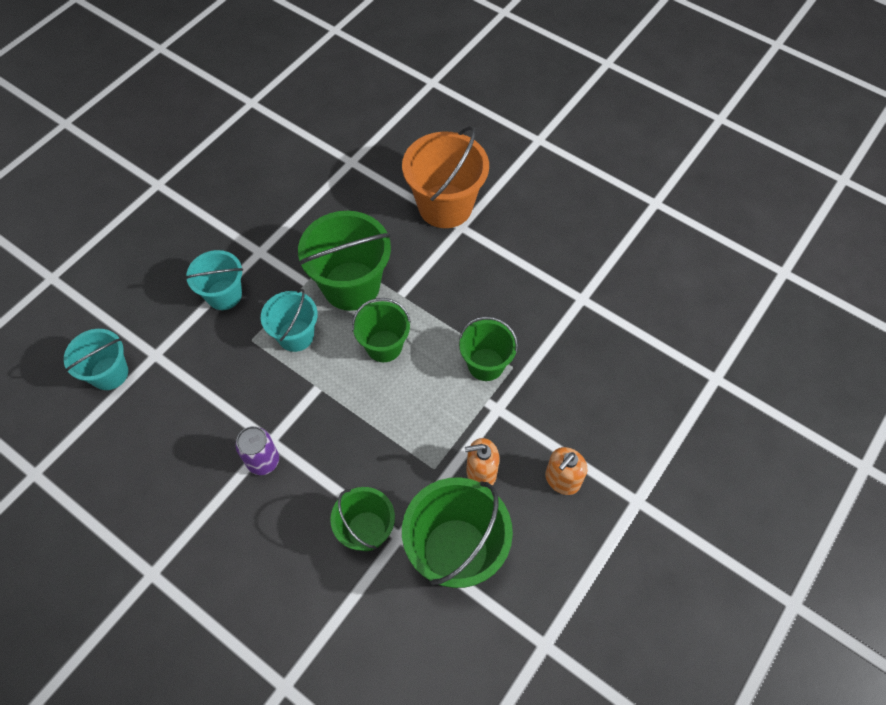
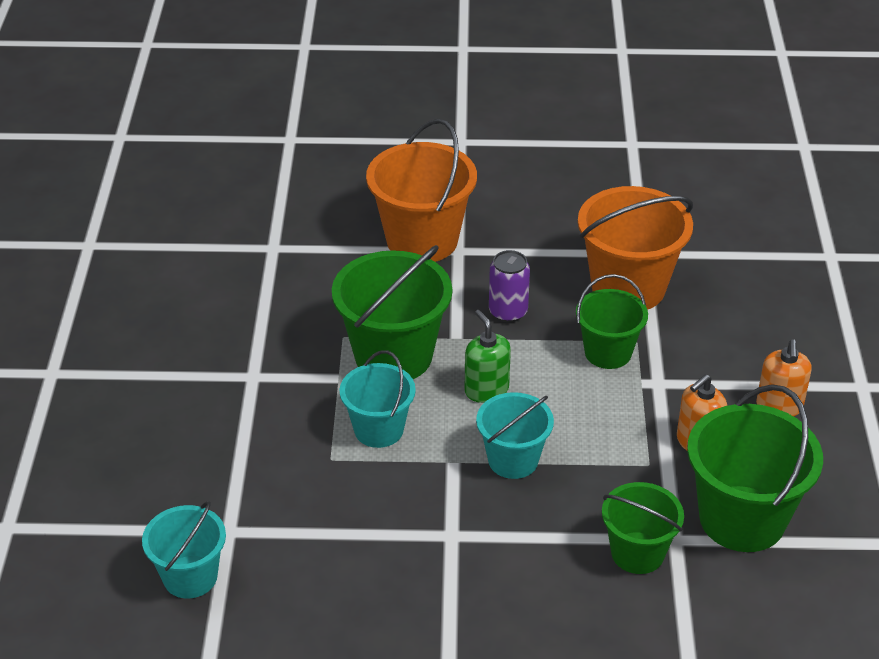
camera: 35 degrees left, 20 degrees down
(224, 295) = (253, 435): turquoise bucket -> turquoise bucket (513, 460)
(263, 461) = (463, 556): purple can -> purple can (508, 312)
(384, 346) = (486, 390): green bucket -> green soap dispenser
(546, 320) = (628, 287): none -> orange bucket

